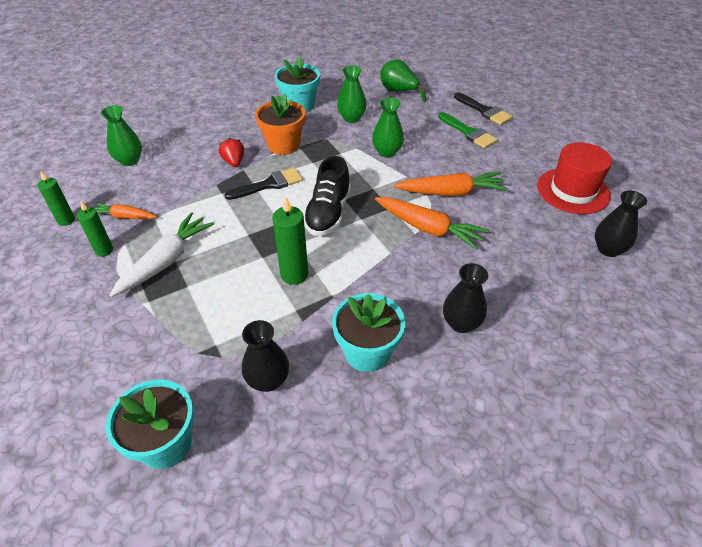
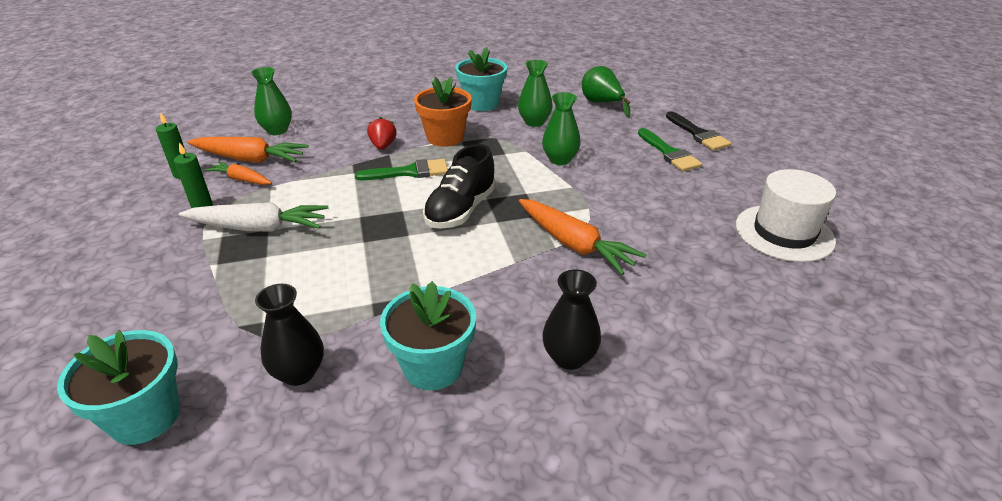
camera: 15 degrees right, 10 degrees down
(166, 261) = (258, 228): white carrot -> white carrot turned 45 degrees clockwise
(269, 184) = (409, 172): black brush -> green brush
(294, 274) = (390, 265): green candle -> none
(451, 192) = (620, 211): orange carrot -> orange carrot (250, 159)
(573, 191) = (784, 233): red hat -> white hat
(608, 249) = (811, 307): black vase -> none

